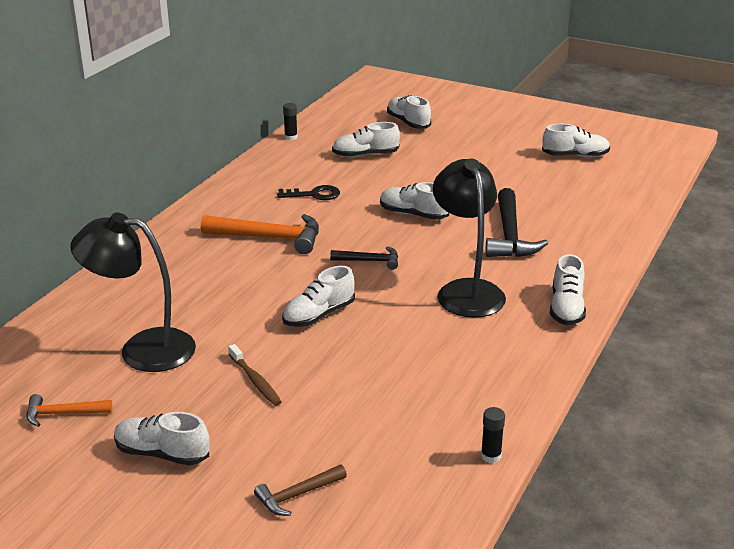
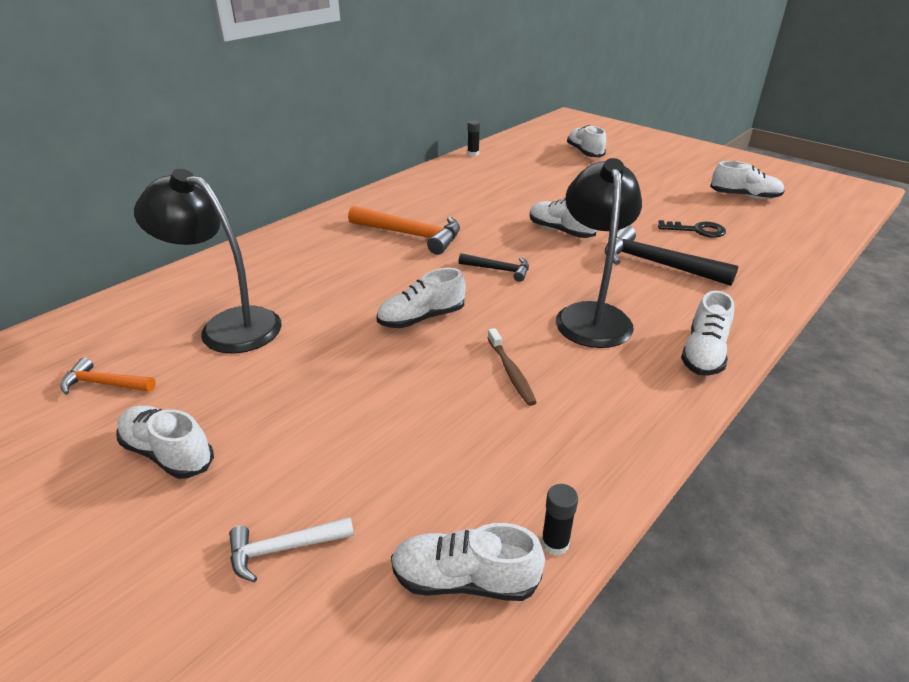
camera: 15 degrees right, 5 degrees up
(255, 381) = (318, 381): brown toothbrush -> brown toothbrush (511, 372)
(297, 495) = (284, 549): brown hammer -> white hammer
(314, 194) = (471, 202): black key -> black key (696, 230)
(365, 155) = (534, 174): white shoe -> white shoe (464, 579)
(510, 235) = (656, 264): black hammer -> black hammer turned 105 degrees clockwise

